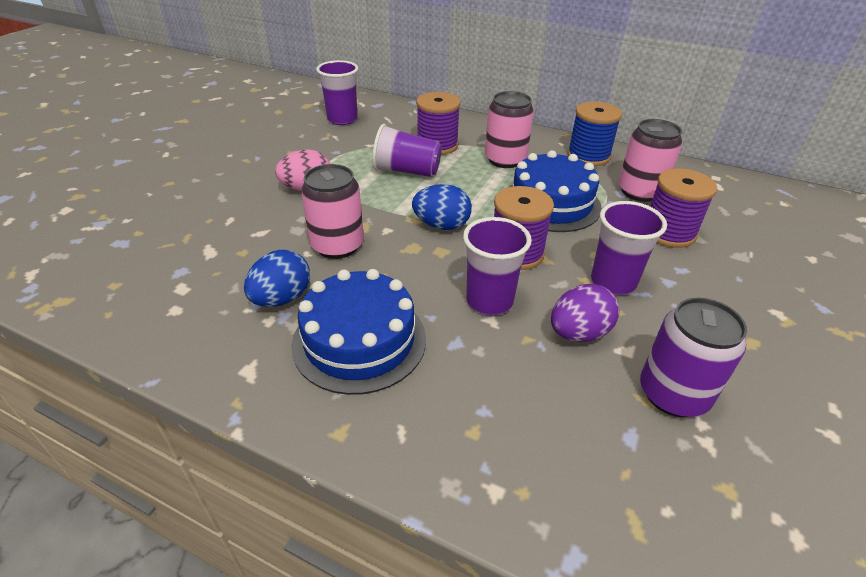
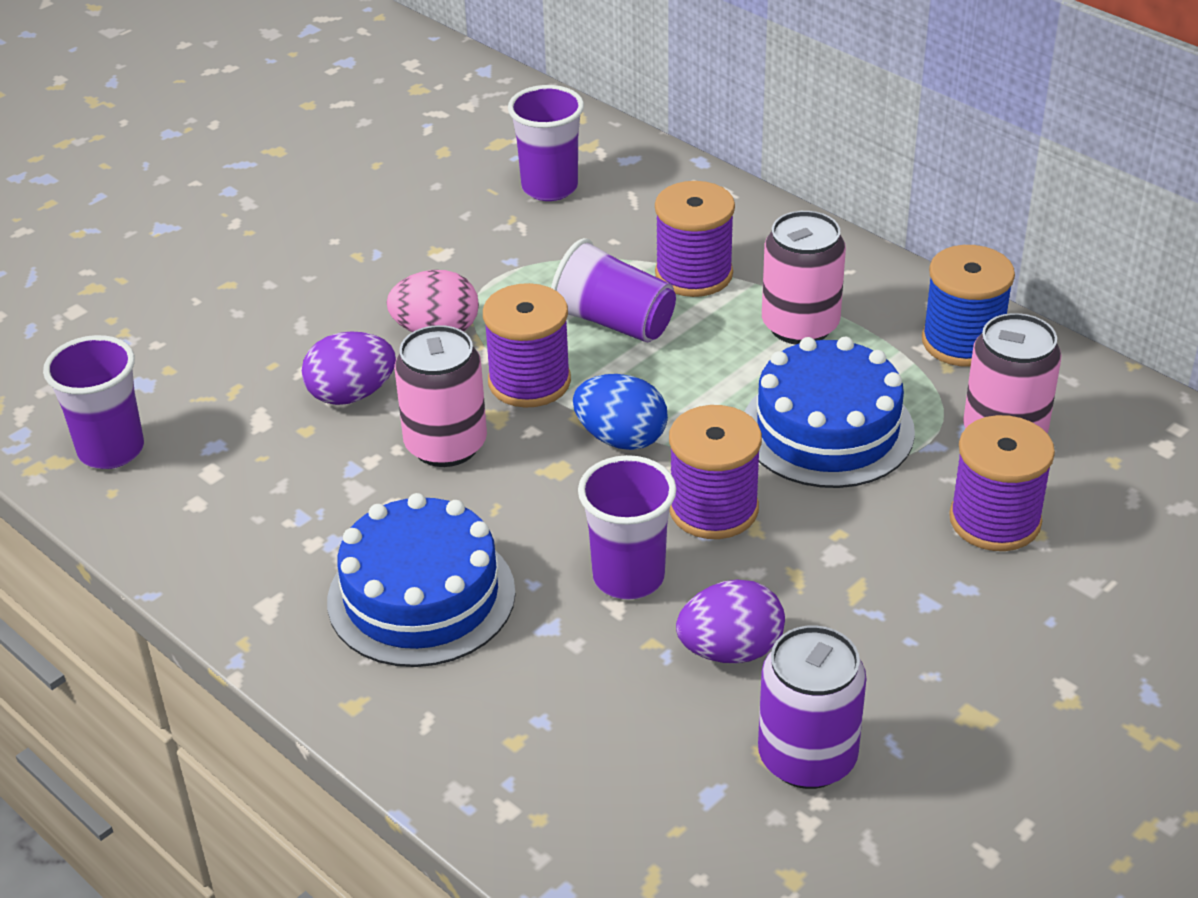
camera: 20 degrees right, 0 degrees up
(266, 228) = (351, 394): none -> purple egg
(282, 298) = (339, 515): blue egg -> none
(373, 205) = (529, 381): none -> purple spool
(613, 282) = (836, 586): purple cup -> purple cup (111, 450)

